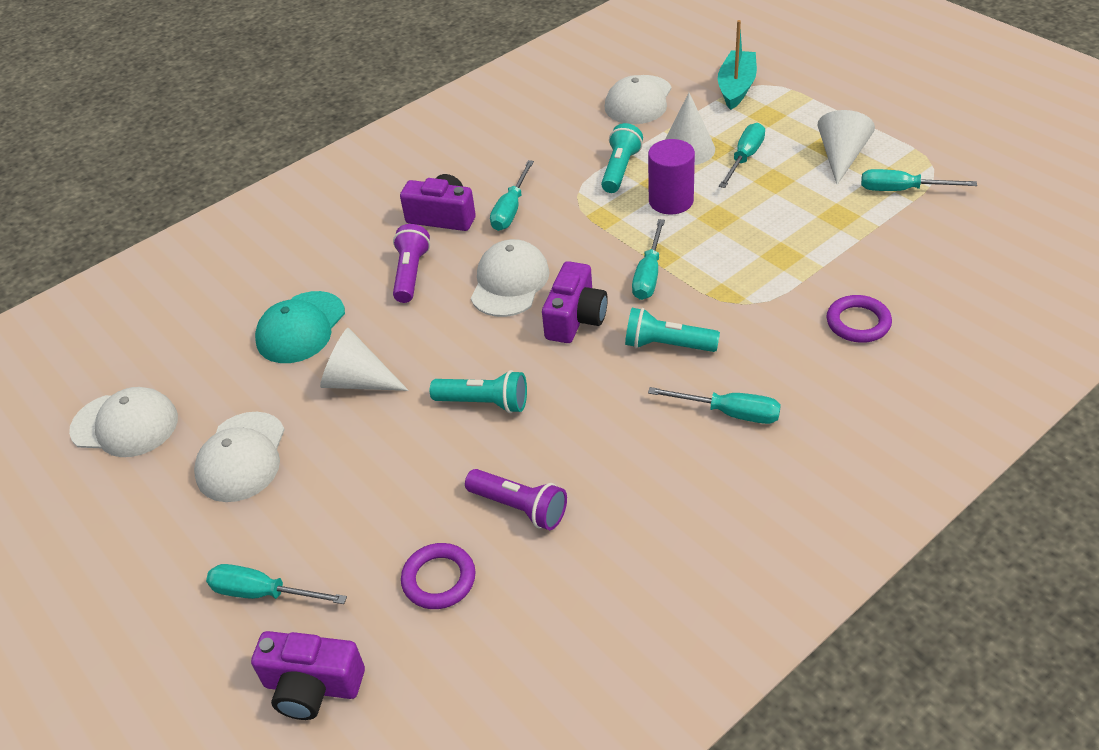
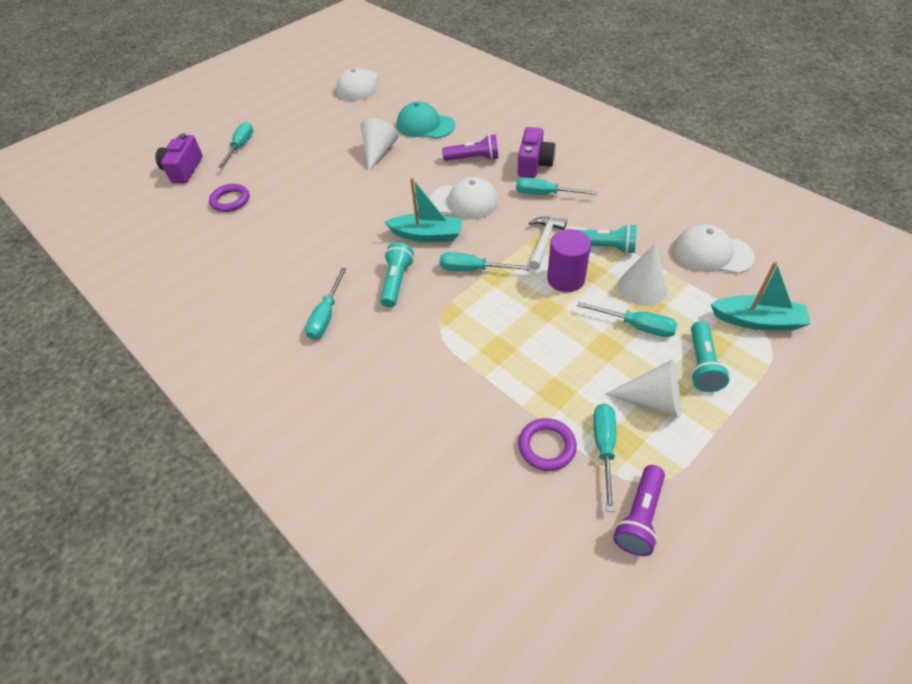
camera: 85 degrees right, 5 degrees up
(242, 457) = (329, 124): white cap -> none
(484, 403) = (354, 202): turquoise flashlight -> turquoise flashlight (701, 365)
(520, 508) = (269, 225): purple flashlight -> purple flashlight (639, 517)
(575, 318) = (427, 235): purple camera -> turquoise boat
(603, 214) = (544, 241): none -> white hammer
(858, 323) = (412, 397): purple ring -> purple ring (546, 446)

